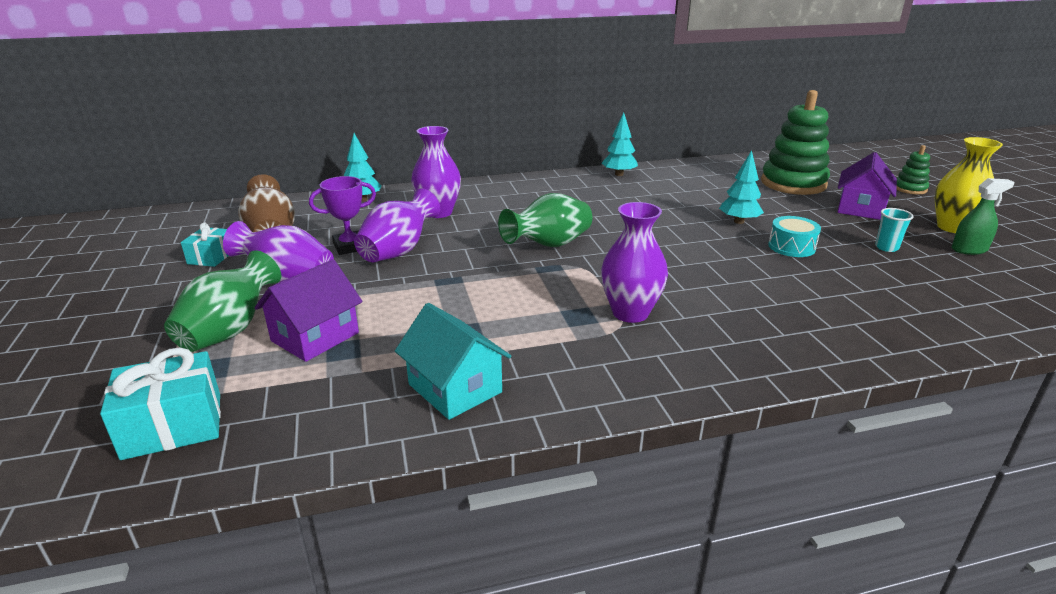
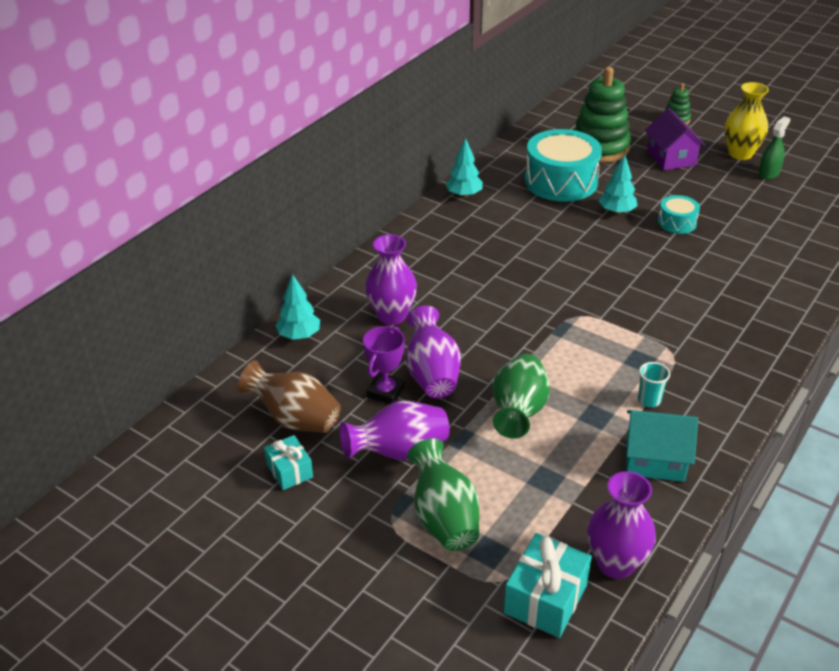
camera: 40 degrees left, 10 degrees up
(315, 337) = (511, 483): purple house -> none
(549, 245) = (529, 305): green vase -> green vase (518, 412)
(630, 313) = (664, 339): purple vase -> purple vase (615, 563)
(718, 191) = (561, 181): none -> turquoise drum
(886, 247) = (727, 194): turquoise cup -> turquoise cup (649, 400)

